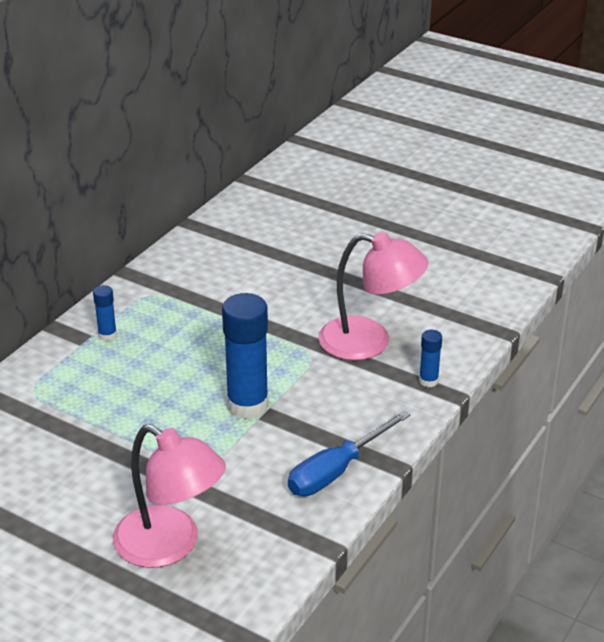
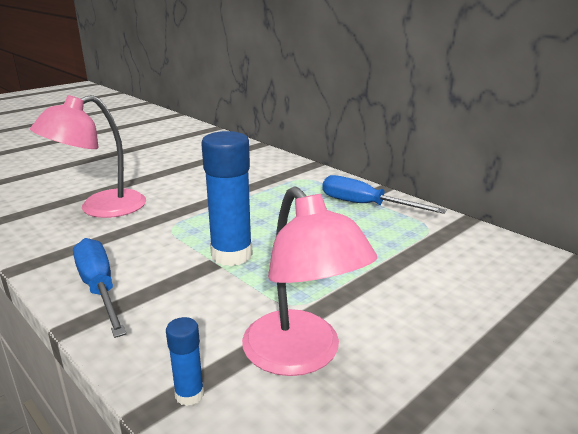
camera: 105 degrees right, 10 degrees down
(107, 335) = (365, 205): blue glue stick -> blue screwdriver
(369, 342) = (301, 356): pink lamp -> pink lamp turned 60 degrees counterclockwise

